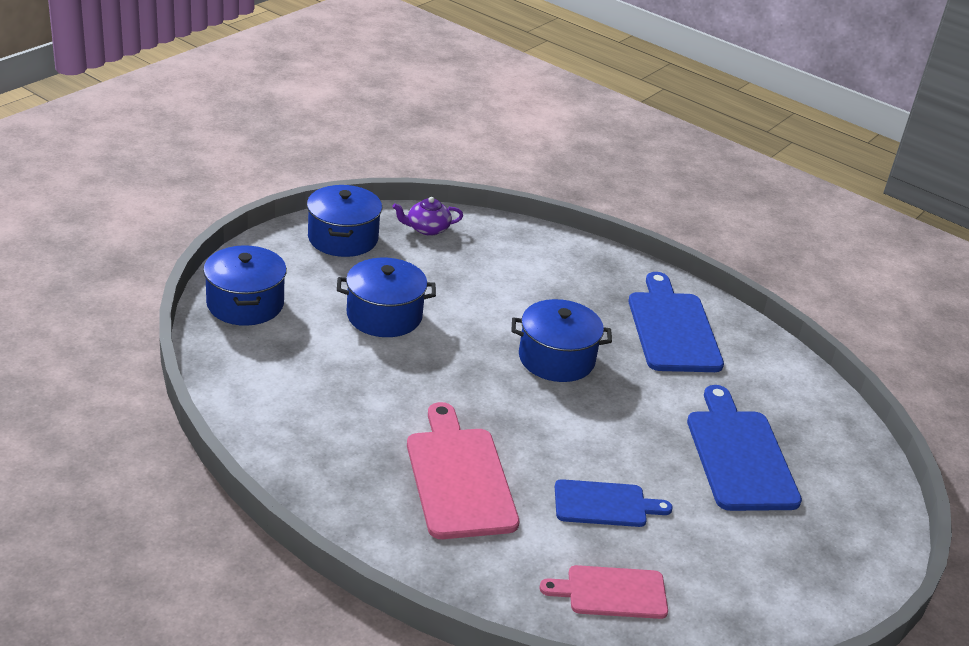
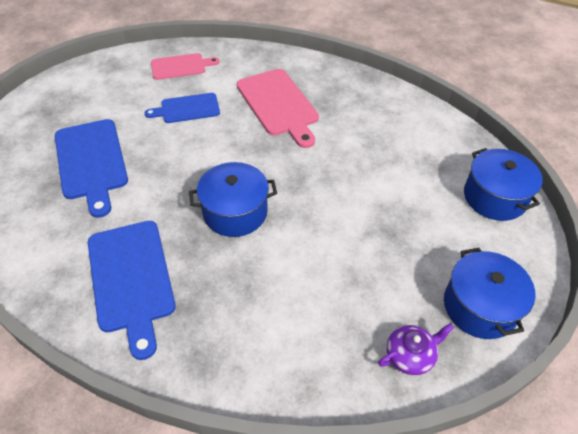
camera: 170 degrees right, 15 degrees up
(384, 315) = (387, 217): blue pot -> none

